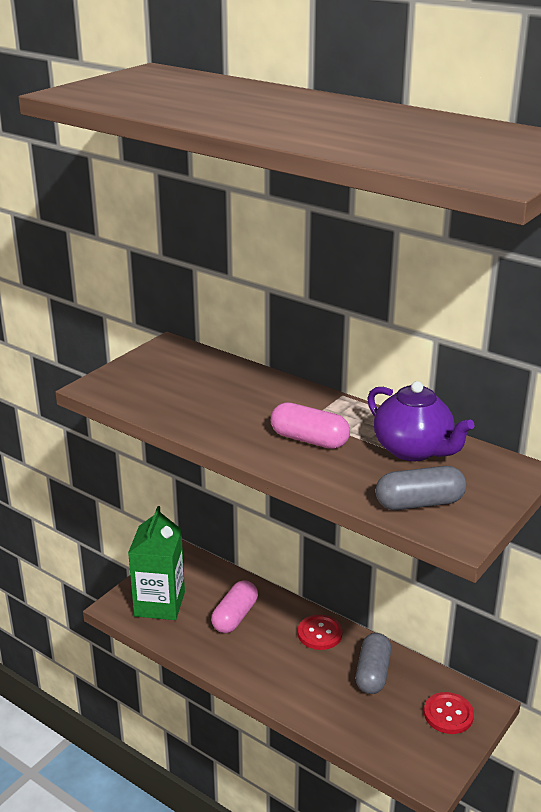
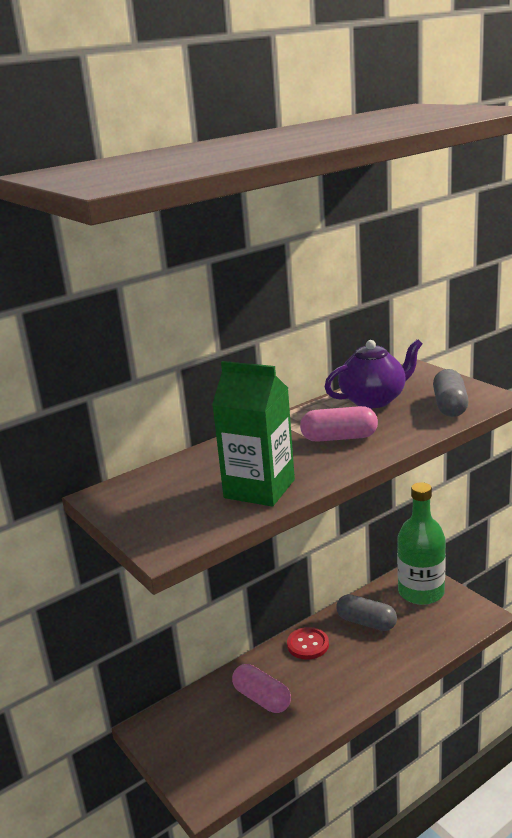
camera: 70 degrees left, 5 degrees down
(159, 604) = (216, 757): green carton -> green carton (259, 489)
(309, 440) = (339, 438): pink capsule -> pink capsule turned 45 degrees clockwise
(448, 714) = (421, 592): red button -> green bottle

